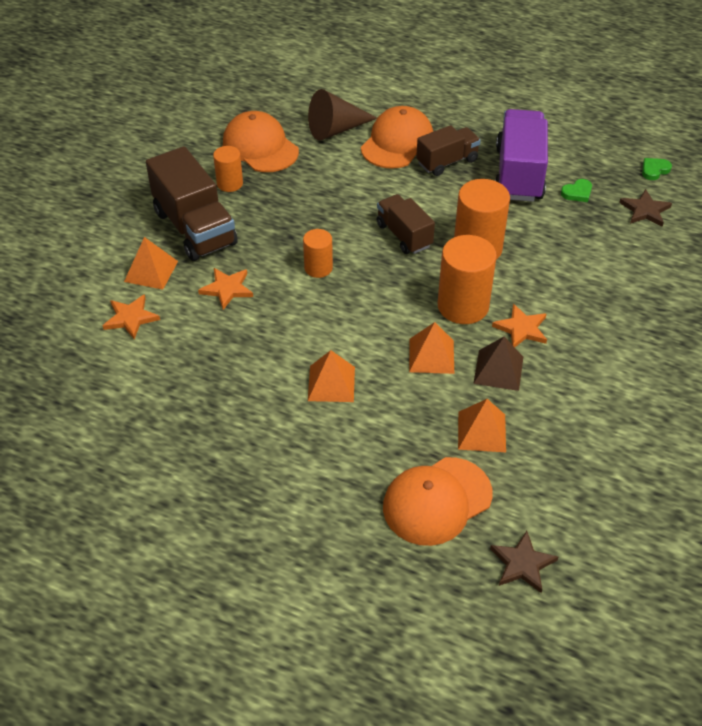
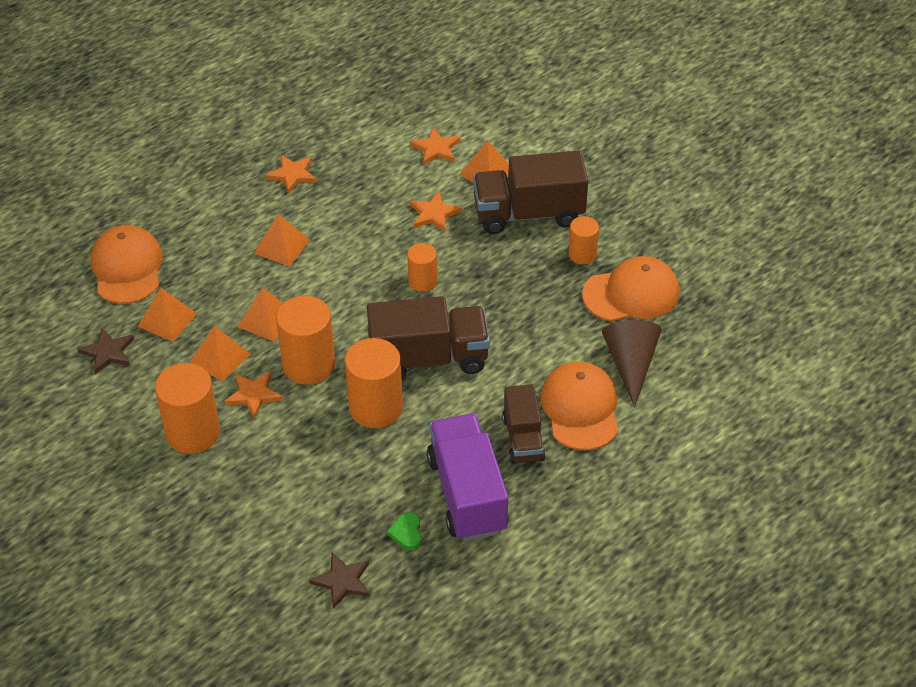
camera: 115 degrees right, 0 degrees up
(222, 417) = (292, 175): none -> orange star
(397, 142) = (580, 408): orange cap -> orange cap turned 150 degrees counterclockwise
(404, 235) = (429, 358): brown truck -> brown truck, size x1.65
(498, 370) = (220, 357): brown pyramid -> orange pyramid
(519, 174) = (467, 494): purple truck -> purple truck turned 135 degrees counterclockwise
(522, 564) = (40, 294): brown star -> brown star (108, 352)
(591, 352) = (193, 433): none -> orange cylinder
(654, 170) = (401, 630): green heart -> none

